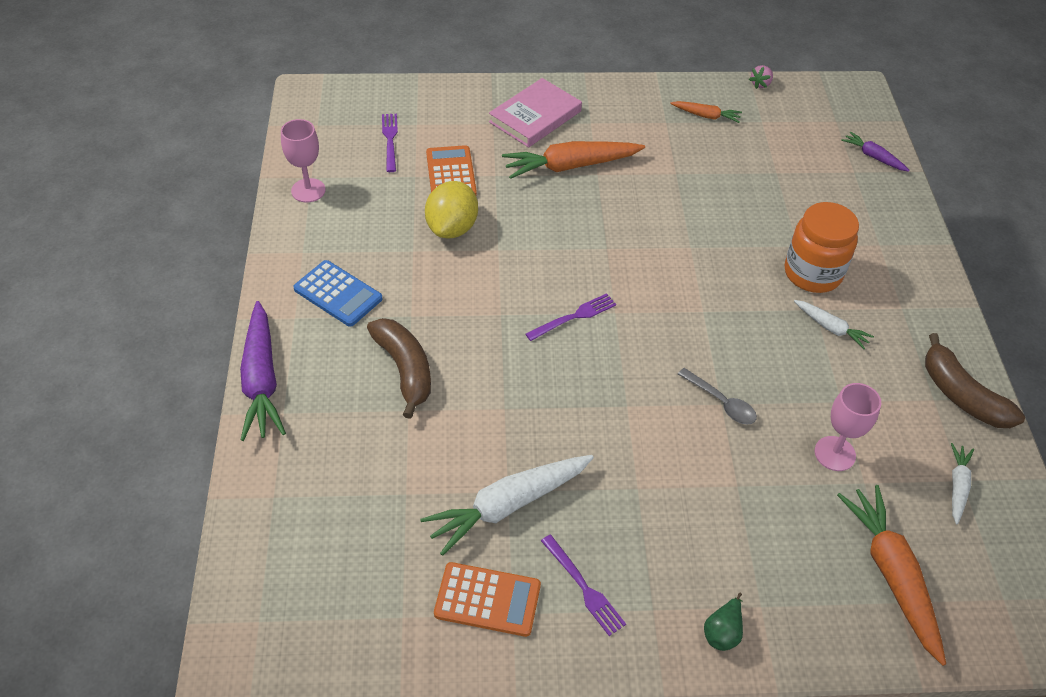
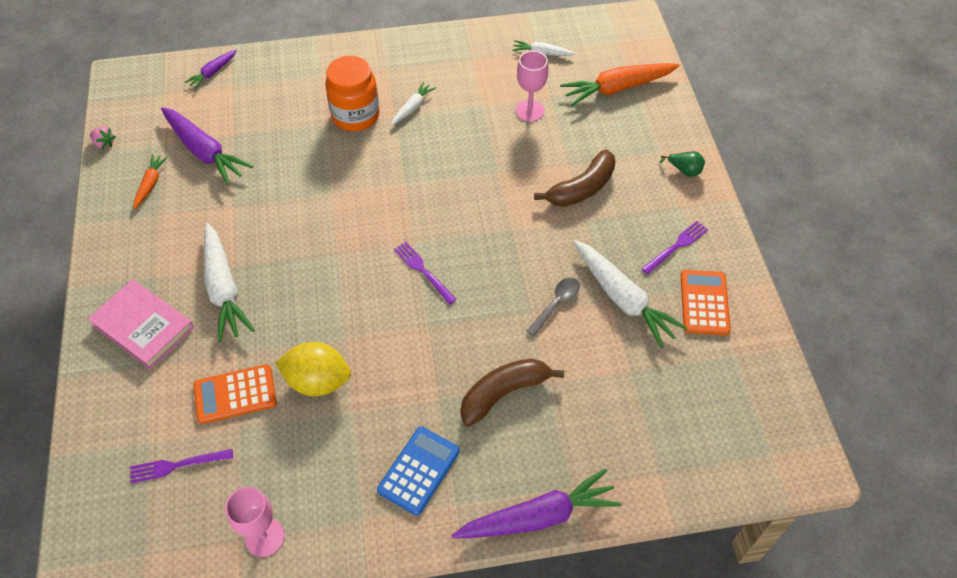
camera: 95 degrees left, 5 degrees up
(571, 166) = (224, 288): orange carrot -> white carrot
(721, 402) = (497, 172): grey spoon -> grey spoon (556, 304)
(751, 151) = (204, 151): none -> purple carrot
(961, 395) = (465, 44): brown banana -> brown banana (581, 188)

